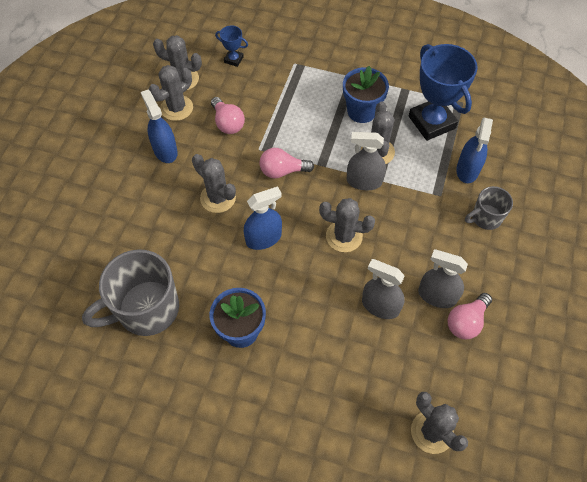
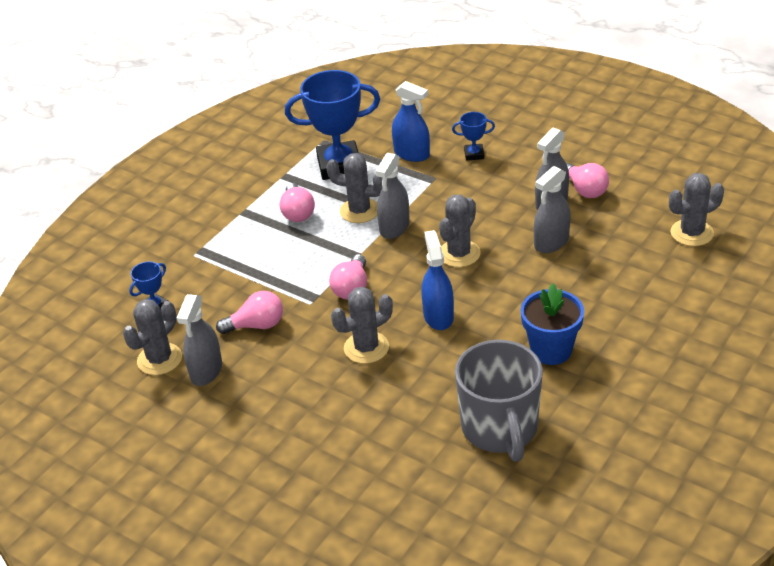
camera: 70 degrees left, 20 degrees down
(165, 150) = (271, 389): blue spray bottle -> none
(176, 108) = (206, 370): grey cactus -> grey spray bottle
(361, 111) = (297, 213): blue flower pot -> pink light bulb
(485, 218) = (474, 154): grey mug -> blue trophy

